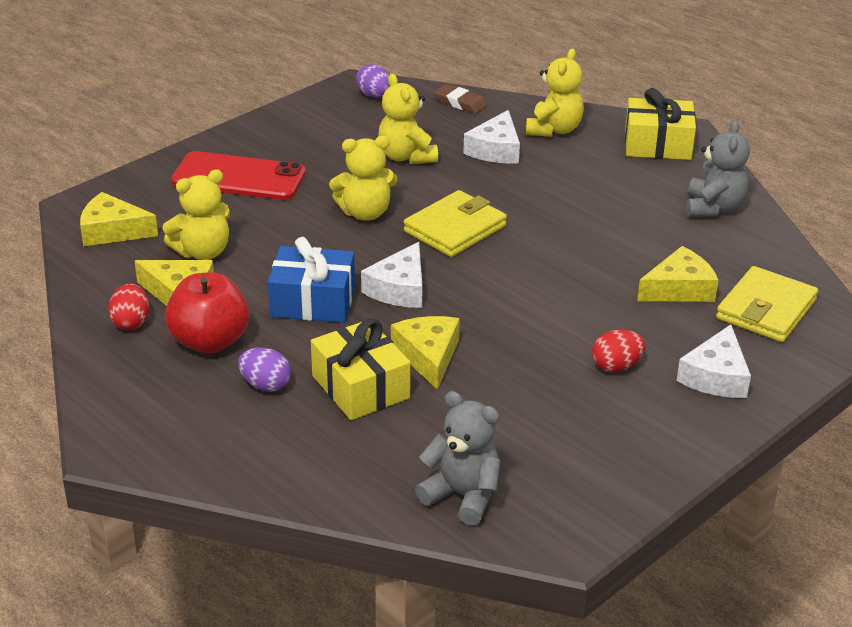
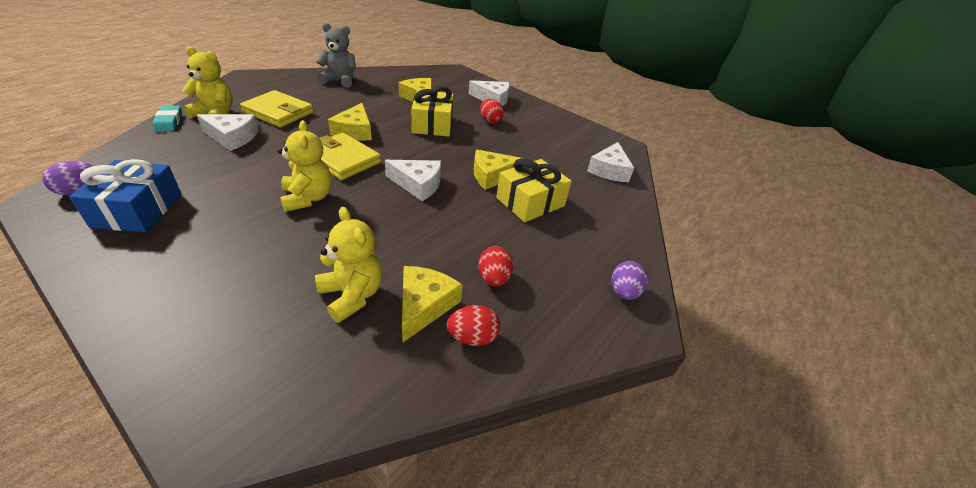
camera: 100 degrees left, 5 degrees up
(112, 231) = (291, 383): yellow cheese -> yellow cheese (354, 131)
(210, 341) = (493, 278): red apple -> red egg
(239, 177) = (207, 279): red phone -> none
(265, 385) = (540, 244): purple egg -> purple egg (623, 292)
(313, 301) = (434, 224): blue gift -> blue gift (138, 210)
(406, 156) = (220, 176): yellow teddy bear -> none
(460, 103) = (138, 147): brown eraser -> none
(462, 496) = (609, 170): grey teddy bear -> white cheese
(525, 106) = (169, 121): none -> turquoise eraser
(657, 144) = (259, 85): yellow gift -> yellow gift (432, 124)
(766, 309) = (437, 82): yellow wallet -> yellow wallet (278, 112)

